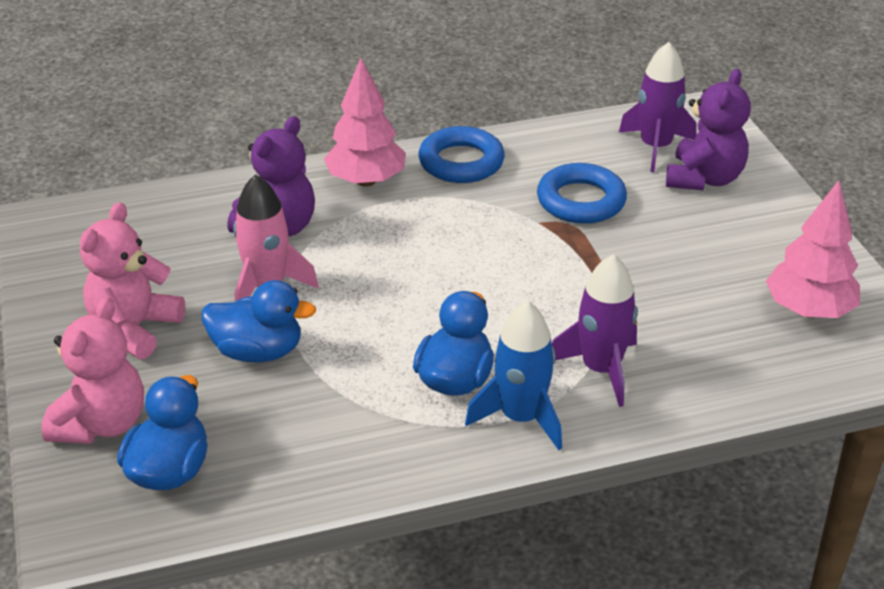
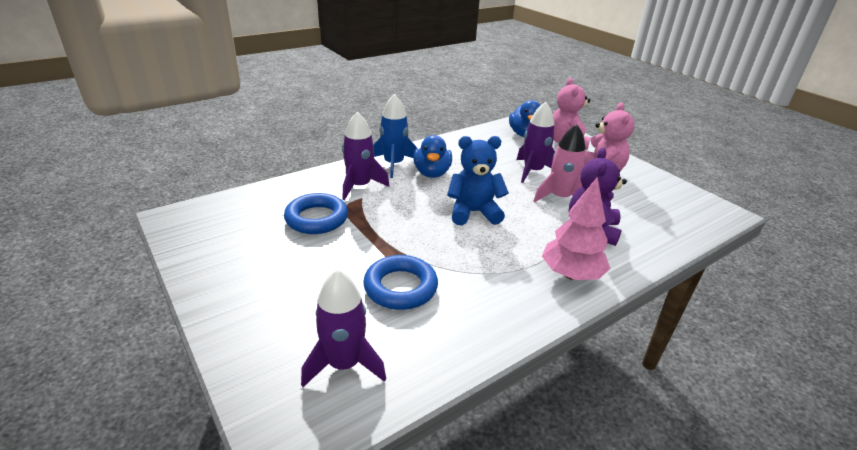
camera: 160 degrees right, 5 degrees down
(258, 351) = (533, 171): blue duck -> purple rocket
(430, 283) = (473, 212): none -> blue teddy bear
(461, 162) = (514, 307): blue ring -> blue ring (316, 218)
(704, 179) = (295, 331): purple teddy bear -> none
(808, 310) = (231, 232): pink tree -> none

